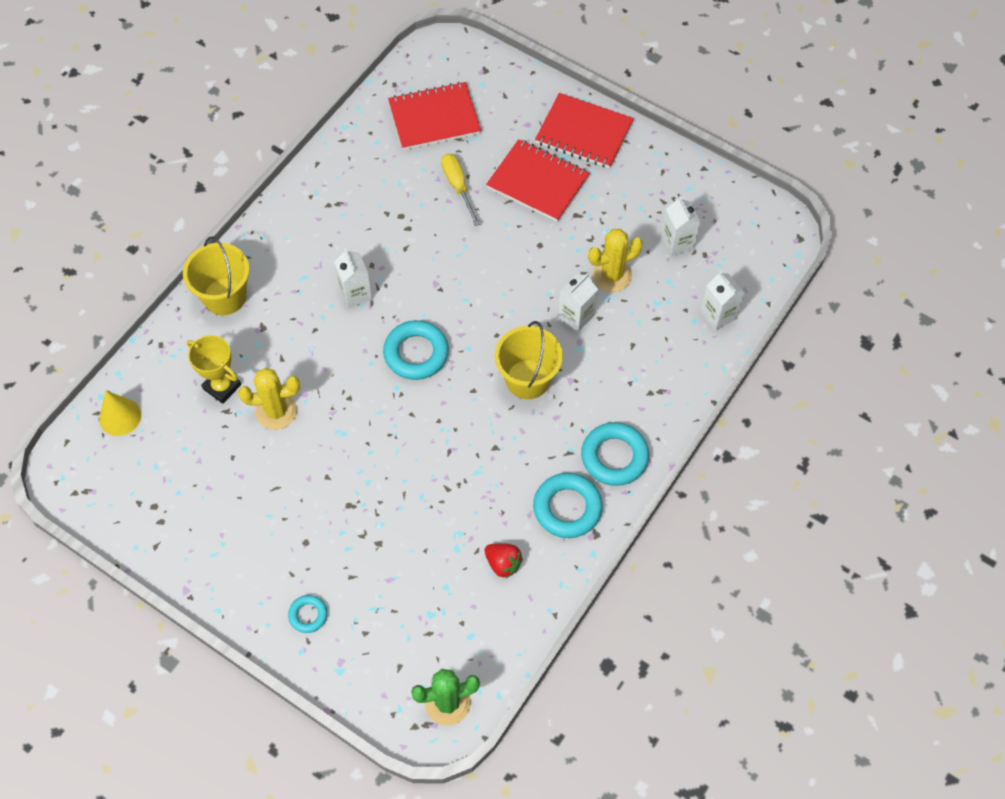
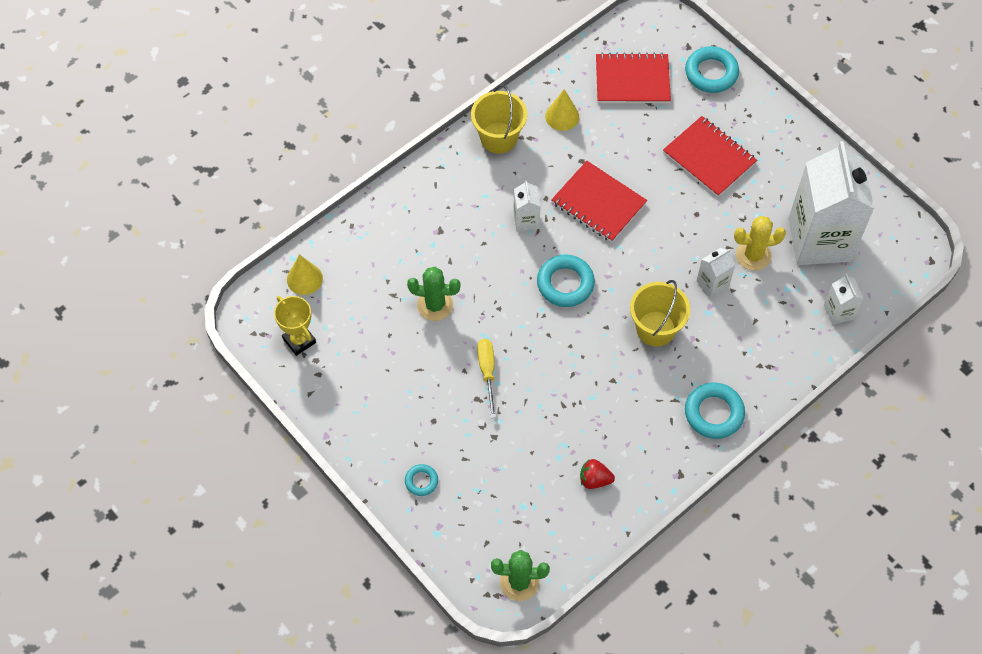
camera: 15 degrees right, 0 degrees up
(222, 387) = (394, 273): yellow trophy -> yellow trophy (299, 340)
(224, 296) = (414, 197): yellow bucket -> yellow bucket (498, 138)
(276, 411) = (435, 305): yellow cactus -> green cactus
(367, 173) = (562, 116): none -> yellow cone
(458, 186) = (637, 146): yellow screwdriver -> yellow screwdriver (487, 372)
(503, 564) = (594, 479): red strawberry -> red strawberry turned 135 degrees clockwise
(567, 508) = (661, 446): turquoise ring -> turquoise ring (711, 73)
(584, 133) = (761, 123): red notebook -> red notebook (598, 203)
(677, 242) = (819, 239): white carton -> white carton, size x2.37

